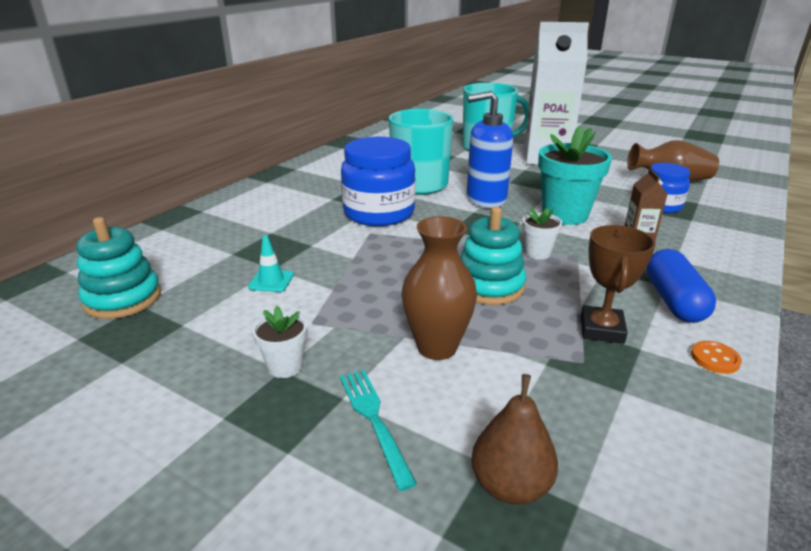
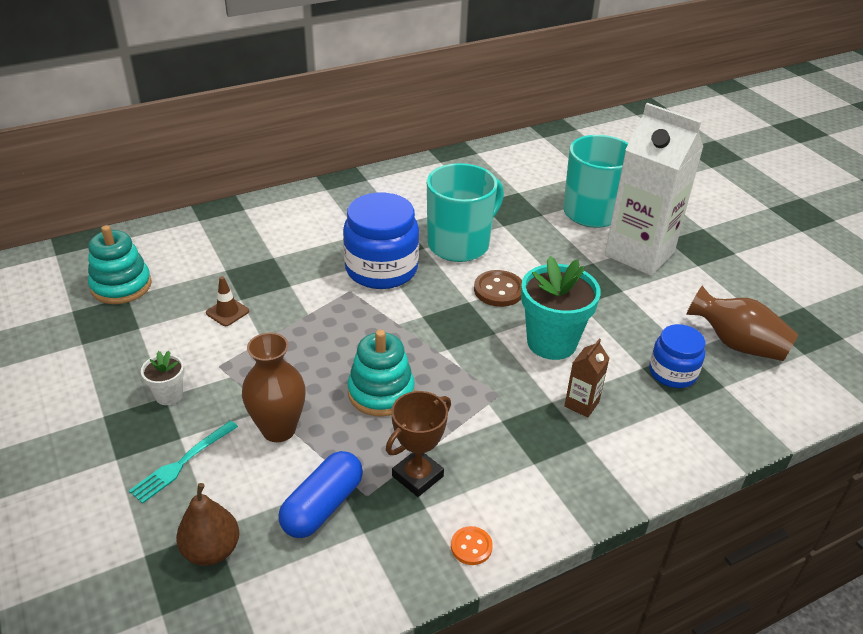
camera: 30 degrees right, 10 degrees up
(271, 281) = (227, 312): turquoise traffic cone -> brown traffic cone
(373, 419) = (182, 463): turquoise fork -> turquoise fork turned 150 degrees counterclockwise
(485, 199) = (498, 290): blue soap dispenser -> brown button
(537, 253) = (465, 376): white flower pot -> none
(673, 301) = (517, 481): blue capsule -> blue capsule (322, 506)

